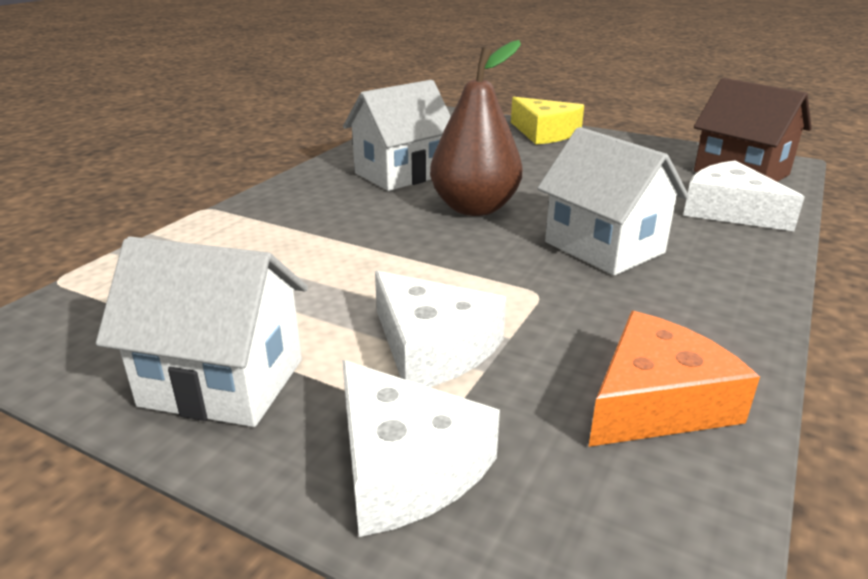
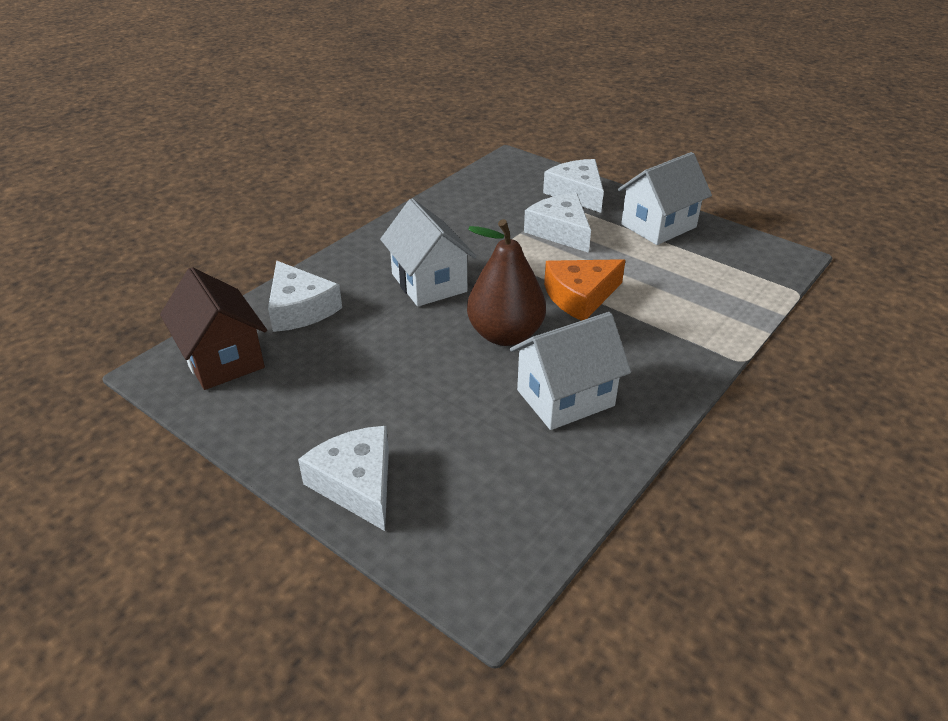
camera: 170 degrees left, 10 degrees up
(223, 382) = (658, 226): white house -> white house turned 60 degrees counterclockwise
(544, 133) = (357, 484): yellow cheese -> white cheese
(656, 401) = (469, 202): orange cheese -> orange cheese (580, 296)

